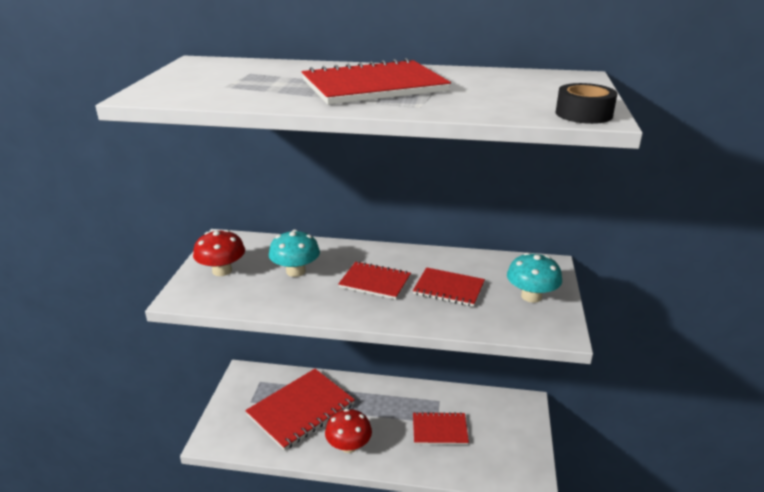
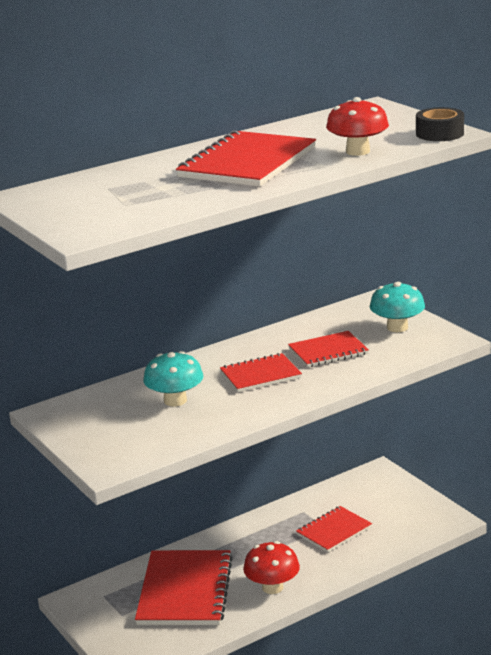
camera: 40 degrees left, 5 degrees down
(222, 271) = (103, 433): red mushroom -> red mushroom (358, 151)

